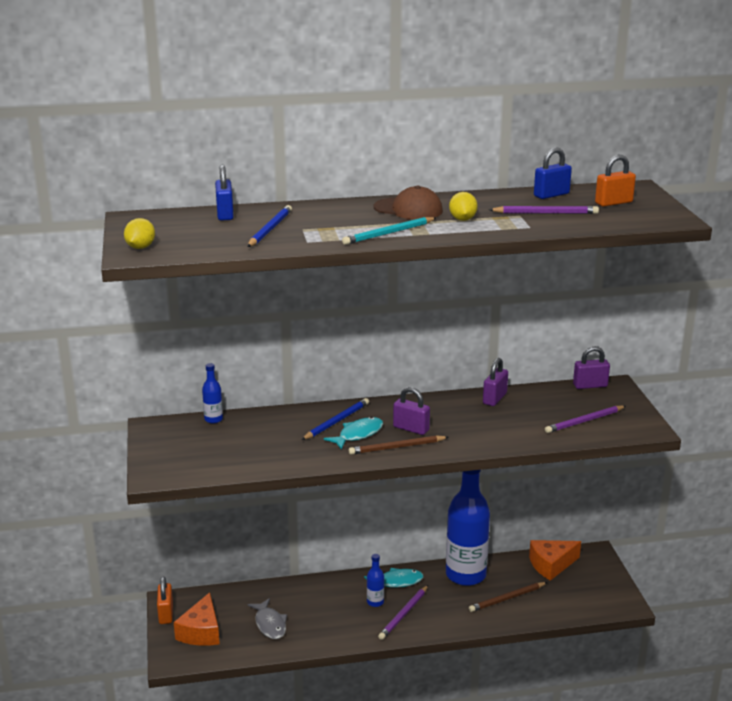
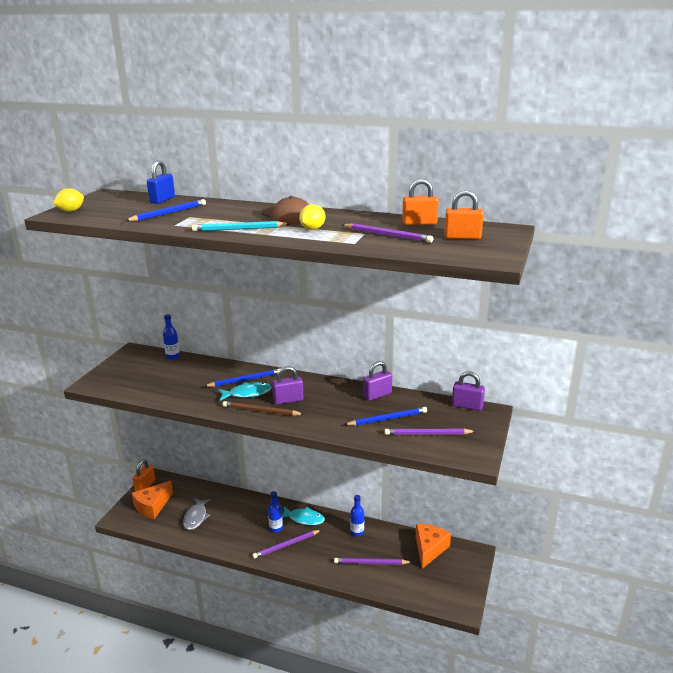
camera: 30 degrees right, 0 degrees up
(411, 428) = (288, 400): purple padlock -> purple padlock turned 75 degrees counterclockwise
(465, 575) = (357, 532): blue bottle -> blue bottle, size x0.41
(507, 599) = (371, 563): brown pencil -> purple pencil
(532, 418) = (387, 419): none -> blue pencil
(551, 195) = (419, 223): blue padlock -> orange padlock
(551, 565) = (429, 549): orange cheese -> orange cheese turned 105 degrees clockwise

